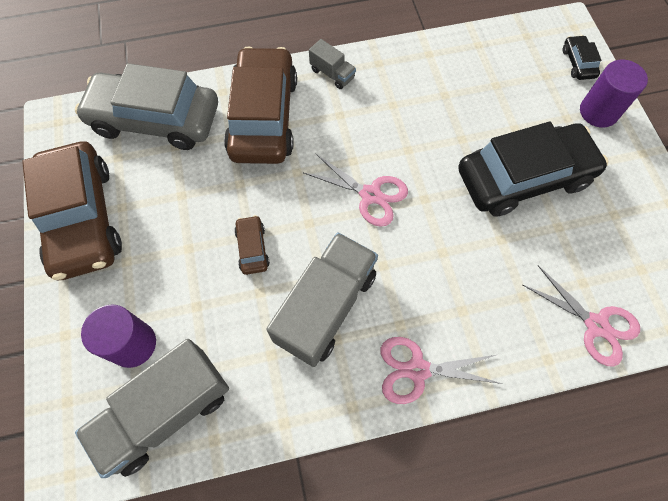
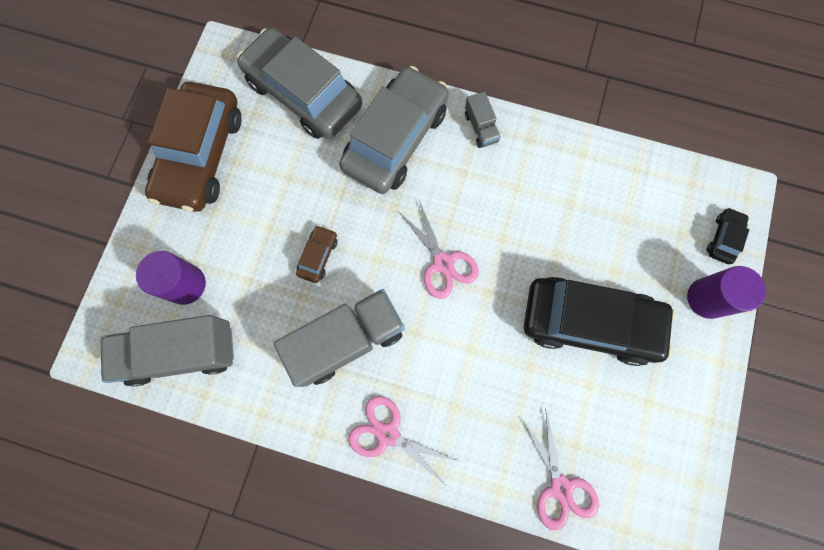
camera: 30 degrees right, 10 degrees up
(263, 117) = (395, 139): brown car -> grey car

